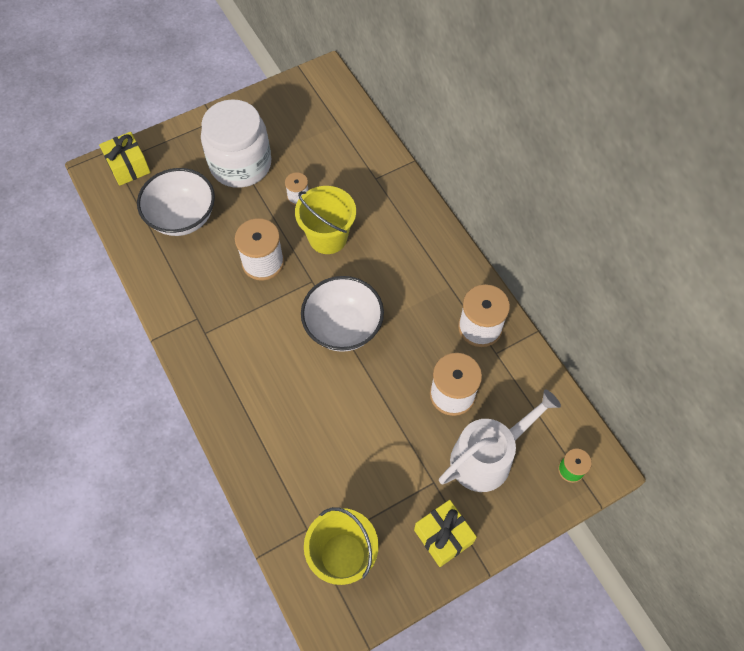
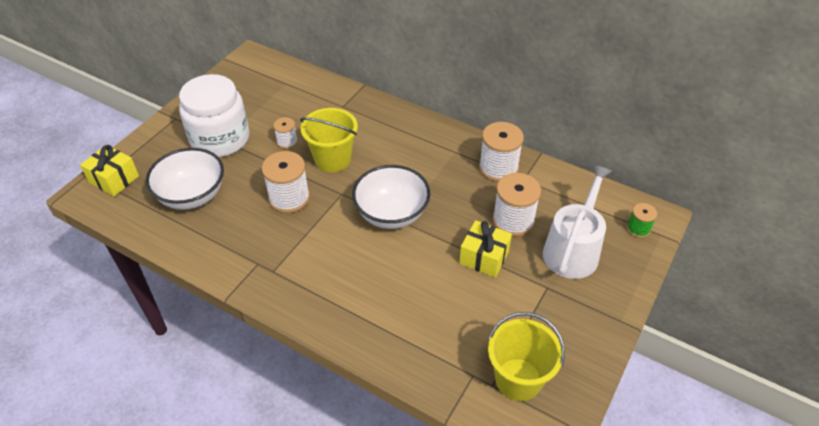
camera: 30 degrees left, 15 degrees down
(443, 536) = (585, 321): yellow gift -> yellow gift (484, 257)

